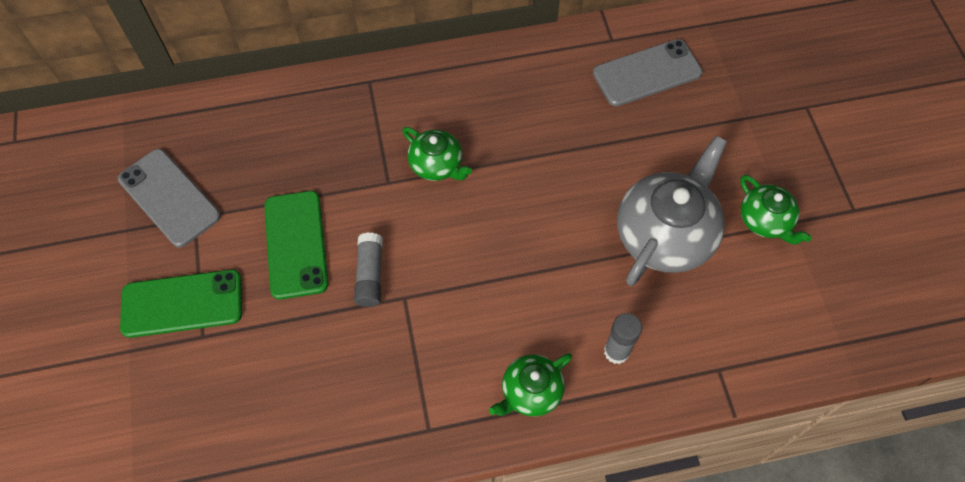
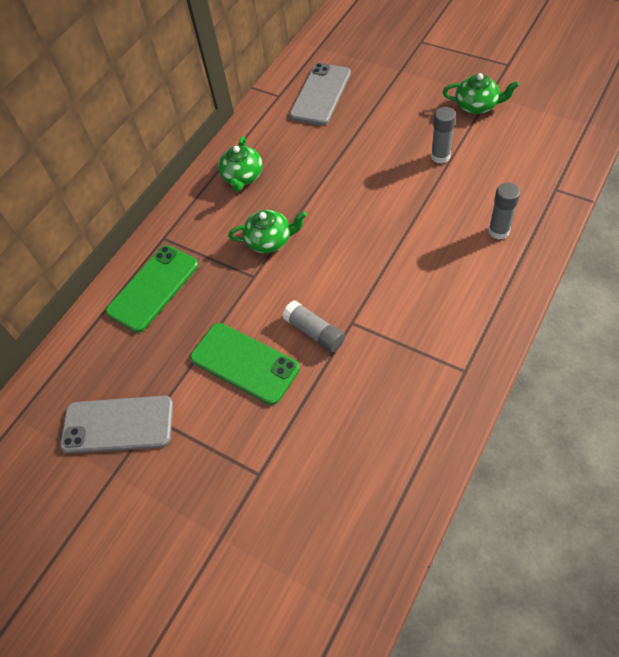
camera: 40 degrees left, 5 degrees down
(182, 303) = (217, 471): green phone -> green phone (153, 288)
(530, 392) = (487, 294): green teapot -> green teapot (242, 177)
(665, 234) = (440, 156): grey teapot -> grey glue stick

